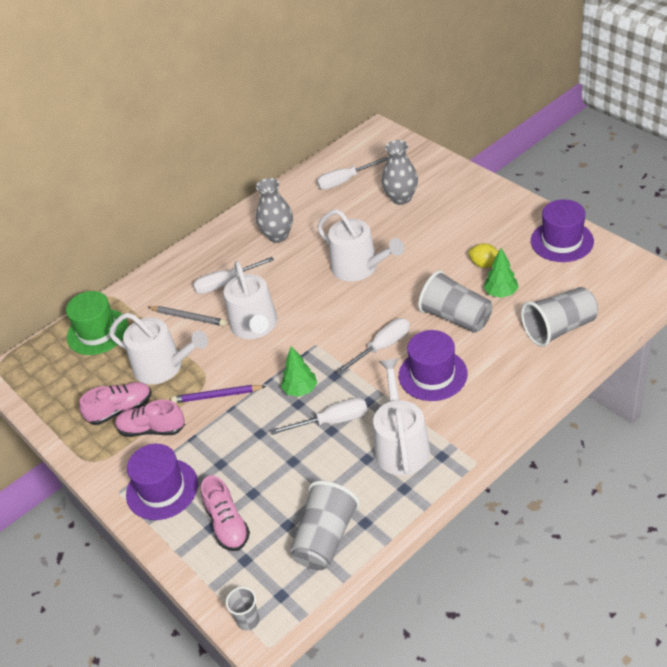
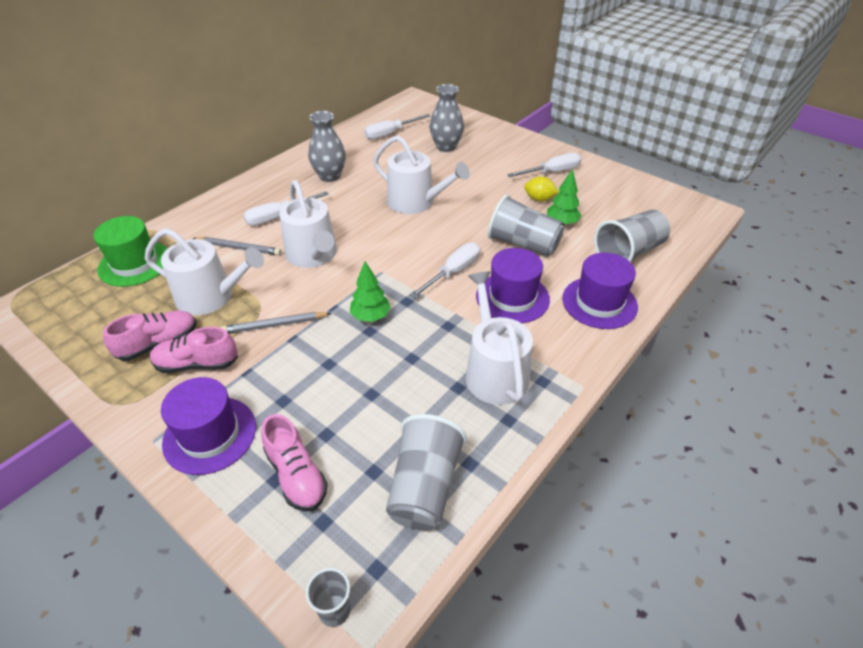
camera: 15 degrees left, 0 degrees up
(217, 396) = (274, 325): purple pencil -> grey pencil
(332, 421) = (411, 348): white screwdriver -> white screwdriver (551, 172)
(562, 241) = (606, 180): purple hat -> purple hat (599, 302)

